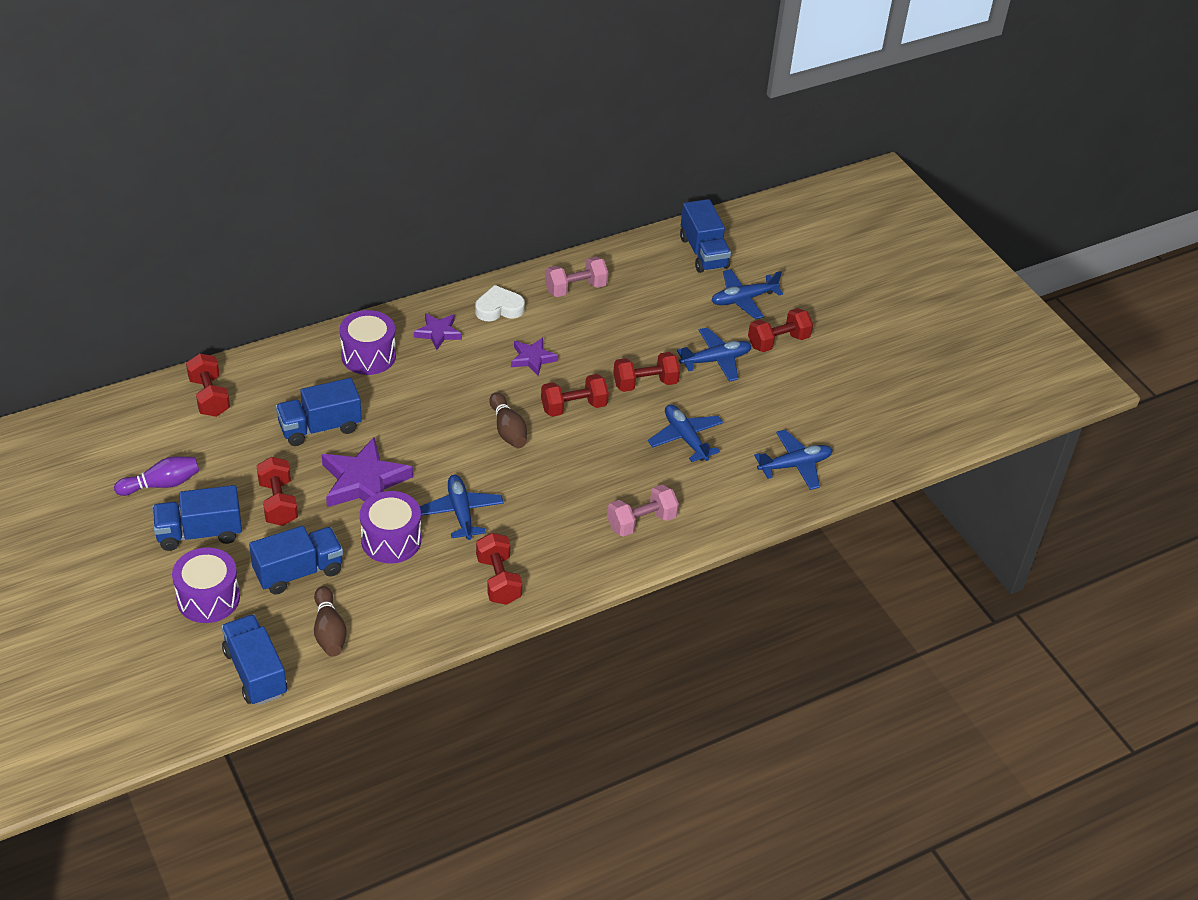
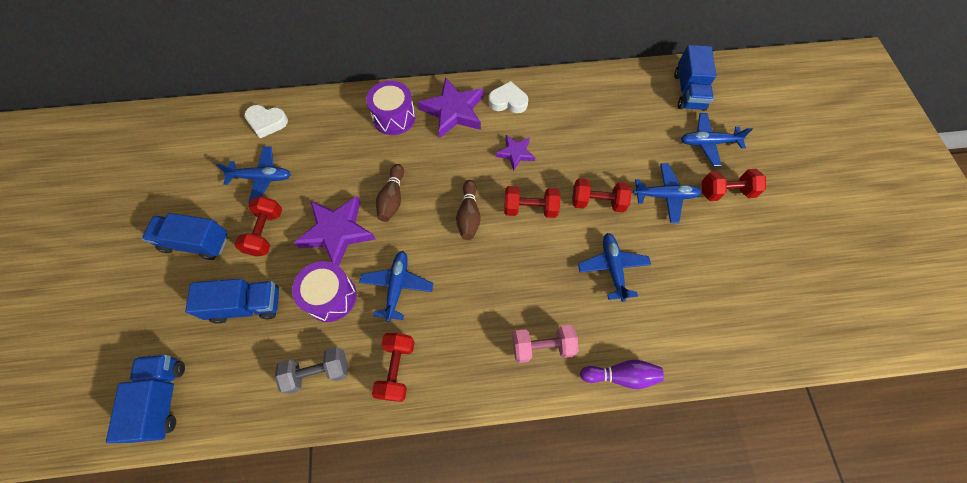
camera: 25 degrees right, 20 degrees up
(161, 484) = (194, 189): purple bowling pin -> purple bowling pin (621, 375)
(208, 598) = (169, 308): purple drum -> none
(209, 397) = (267, 122): red dumbbell -> white heart
(320, 427) = (329, 171): blue truck -> none
(329, 631) = (239, 375): brown bowling pin -> brown bowling pin (392, 198)
(415, 605) = (318, 372): none -> grey dumbbell
(438, 333) = (453, 111): purple star -> purple star, size x1.78
(575, 288) = (574, 98): pink dumbbell -> none
(795, 465) = (702, 327): blue plane -> blue plane (262, 178)

